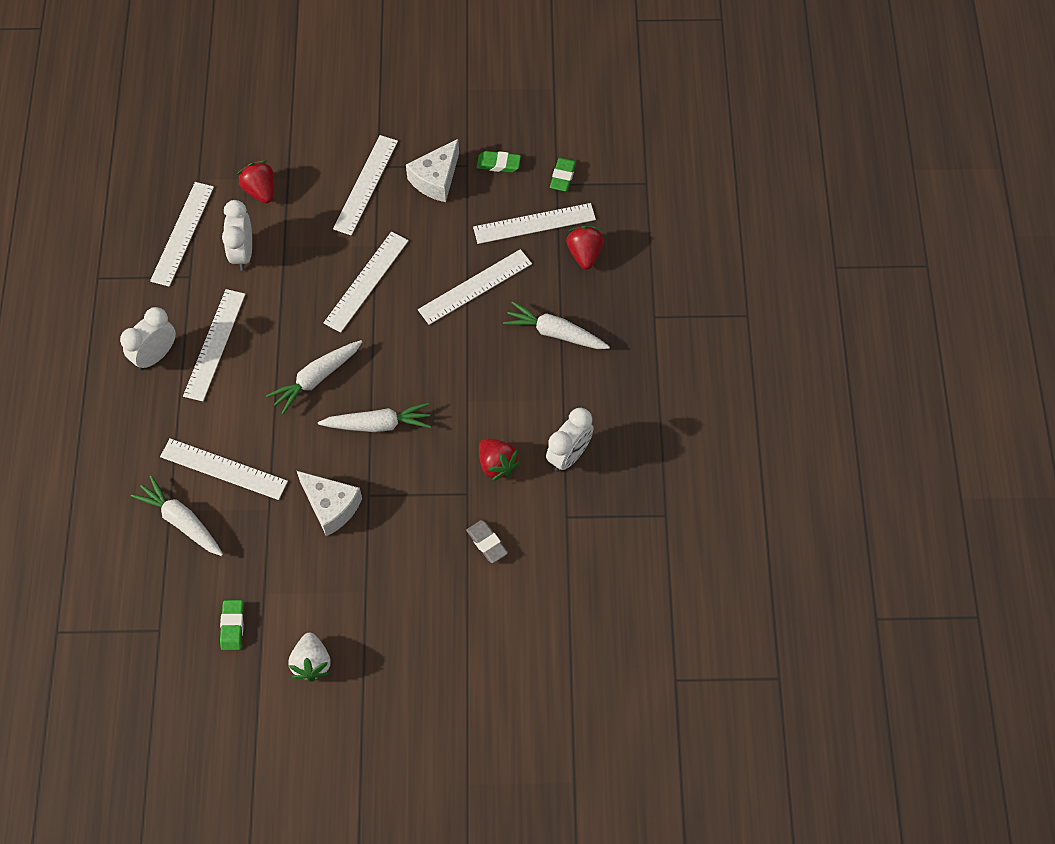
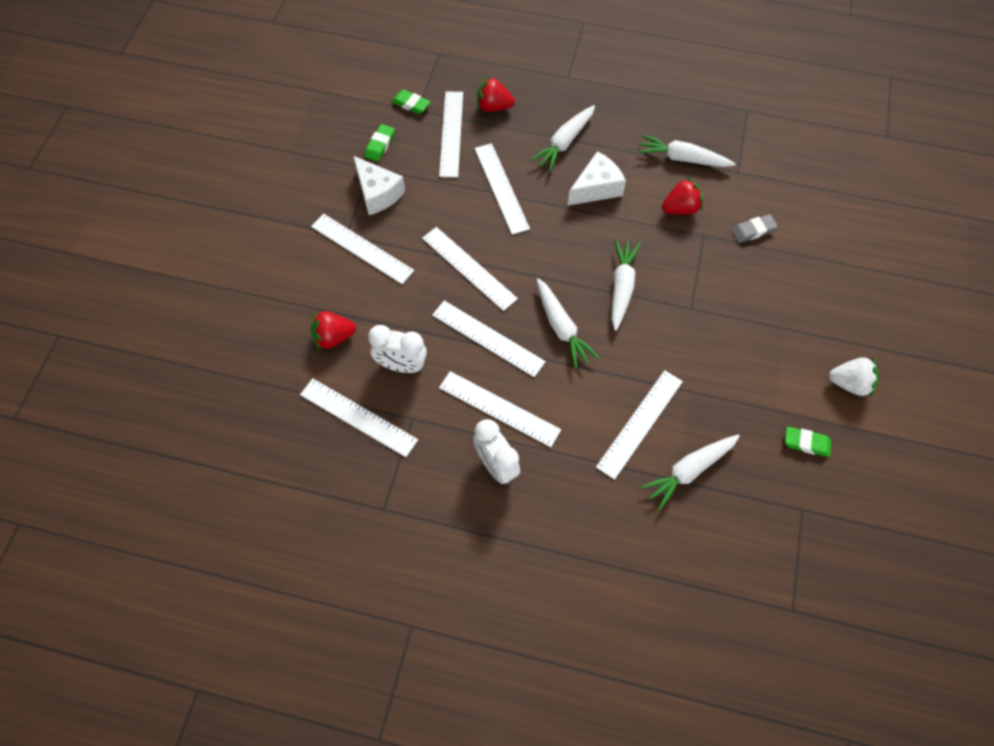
camera: 75 degrees left, 0 degrees up
(289, 317) = (488, 338): none -> white ruler
(331, 506) = (697, 340): white cheese -> white cheese (596, 188)
(569, 455) = (682, 158): white clock -> white carrot

